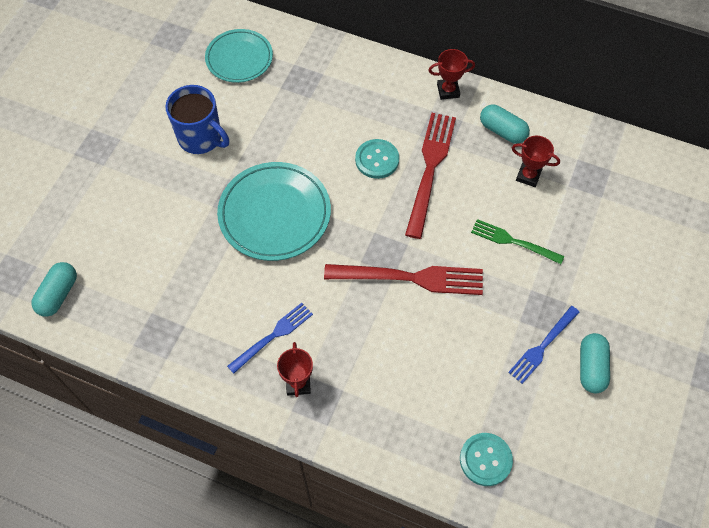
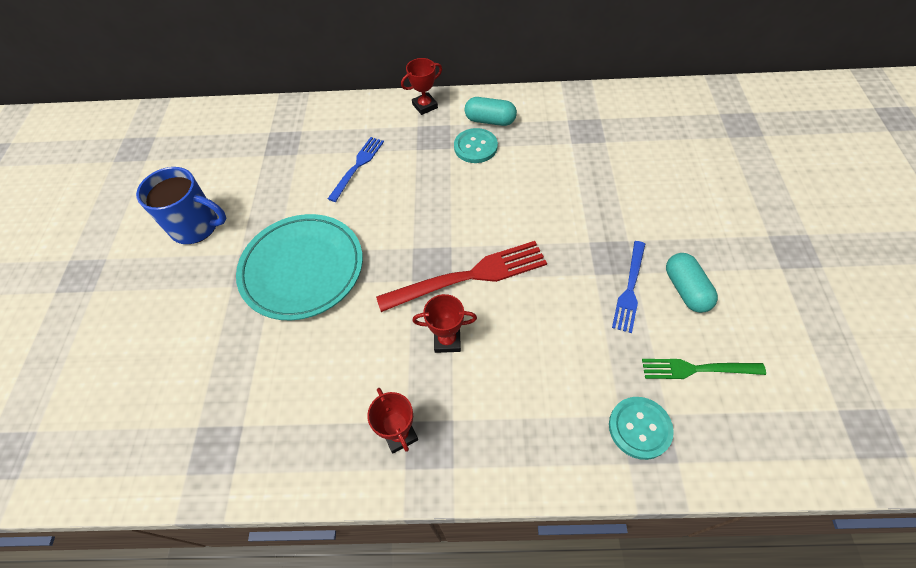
camera: 20 degrees left, 5 degrees down
(58, 294) = (73, 453): turquoise capsule -> none
(239, 58) = (212, 145): turquoise plate -> none
(273, 336) = (350, 393): blue fork -> blue fork (357, 166)
(377, 160) = (385, 183): turquoise button -> turquoise button (475, 147)
(430, 168) = (440, 173): red fork -> none
(513, 241) = (549, 206): green fork -> green fork (696, 369)
(528, 176) = (532, 148): red trophy -> red trophy (447, 340)

